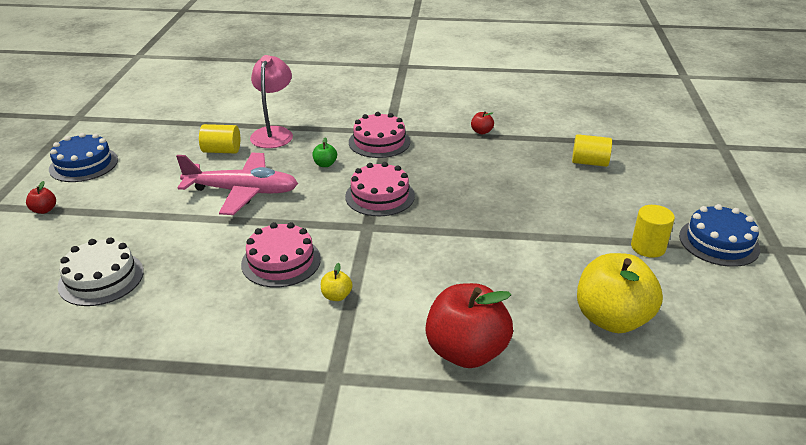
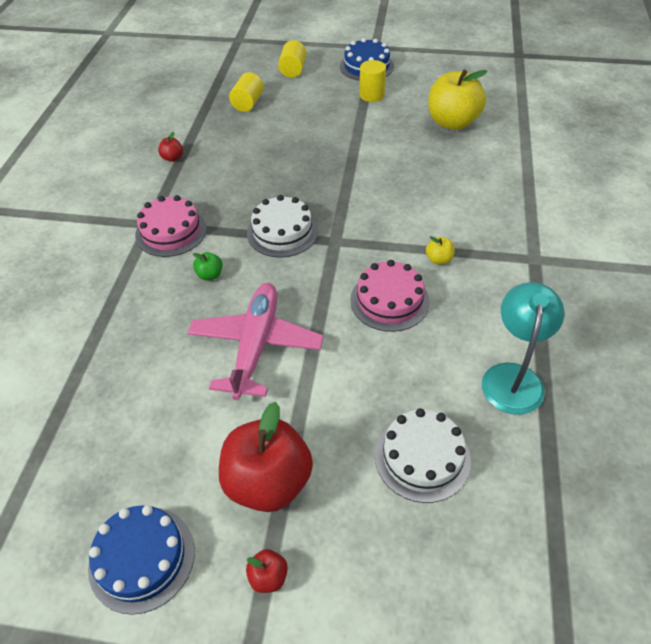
camera: 85 degrees left, 15 degrees up
(164, 341) = (513, 377): none -> turquoise lamp
(222, 151) = (149, 379): yellow cylinder -> yellow cylinder (293, 70)
(274, 133) = (118, 327): pink lamp -> none
(380, 196) = (282, 232): pink cake -> white cake
(466, 351) = (495, 189): red apple -> red apple (268, 482)

